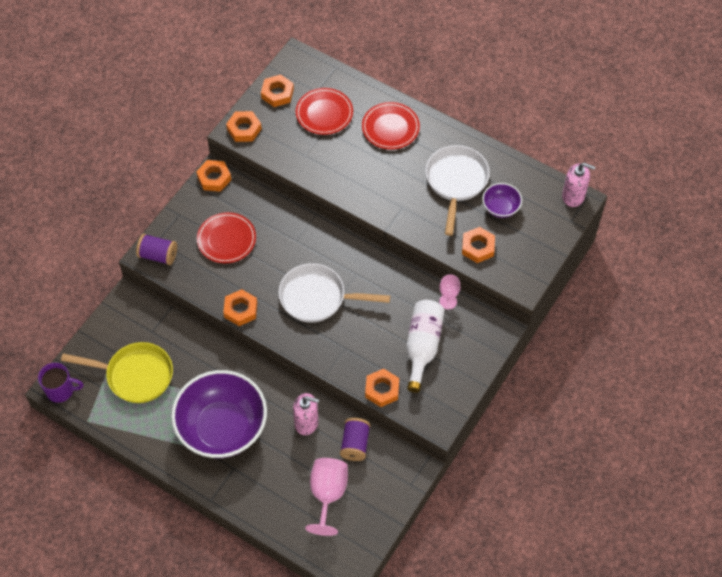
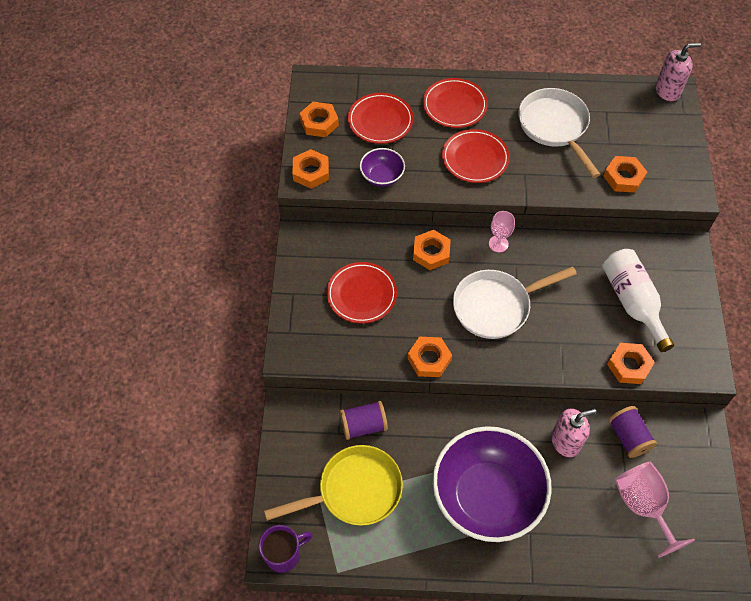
camera: 30 degrees left, 0 degrees up
(158, 255) = (301, 347): purple spool -> purple spool (363, 425)
(214, 178) = (303, 239): orange nut -> orange nut (431, 253)
(373, 177) = (475, 158): none -> red plate
(448, 301) = (620, 246): pink goblet -> pink goblet (498, 244)
(500, 207) = (613, 131): purple bowl -> purple bowl (382, 176)

